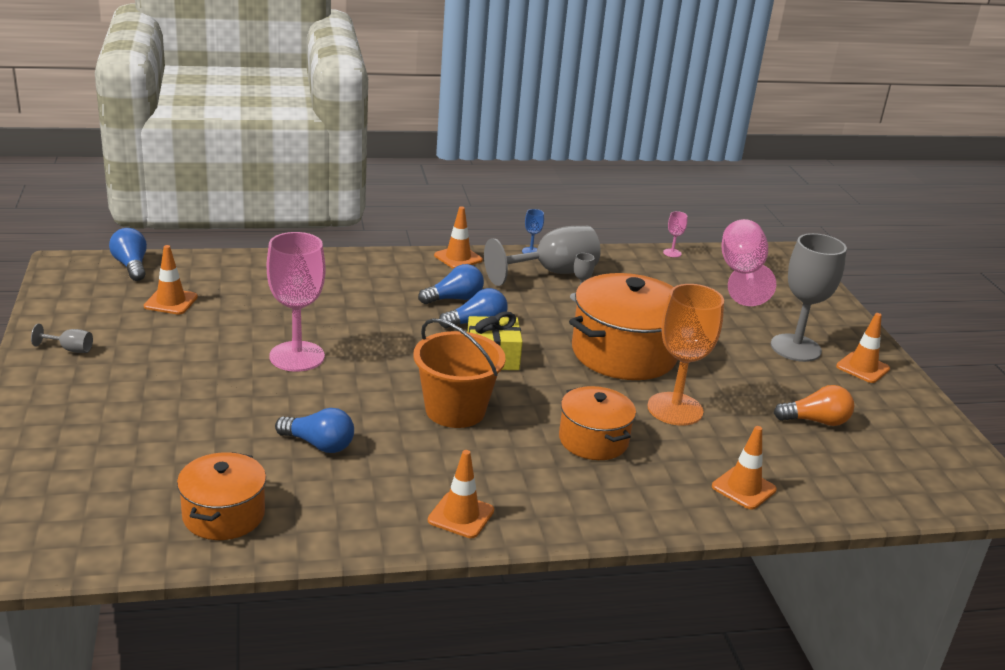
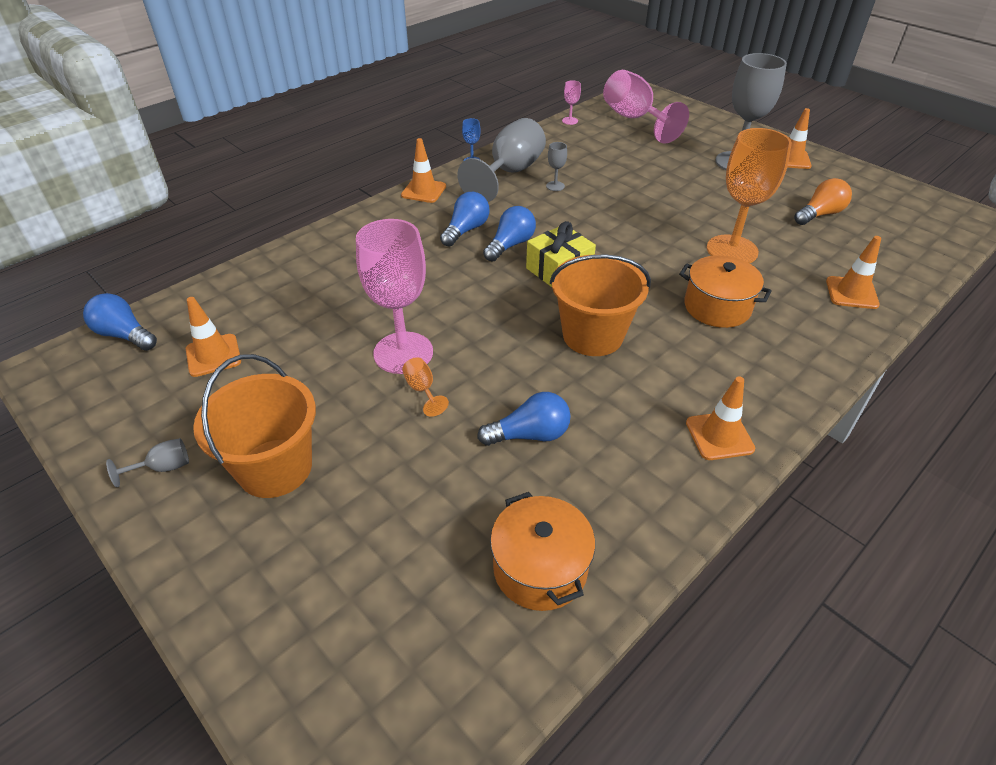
camera: 30 degrees left, 15 degrees up
(132, 381) = (275, 468): none -> orange bucket
(280, 384) = (422, 390): none -> orange goblet
(624, 353) = (642, 219): orange pot -> none

